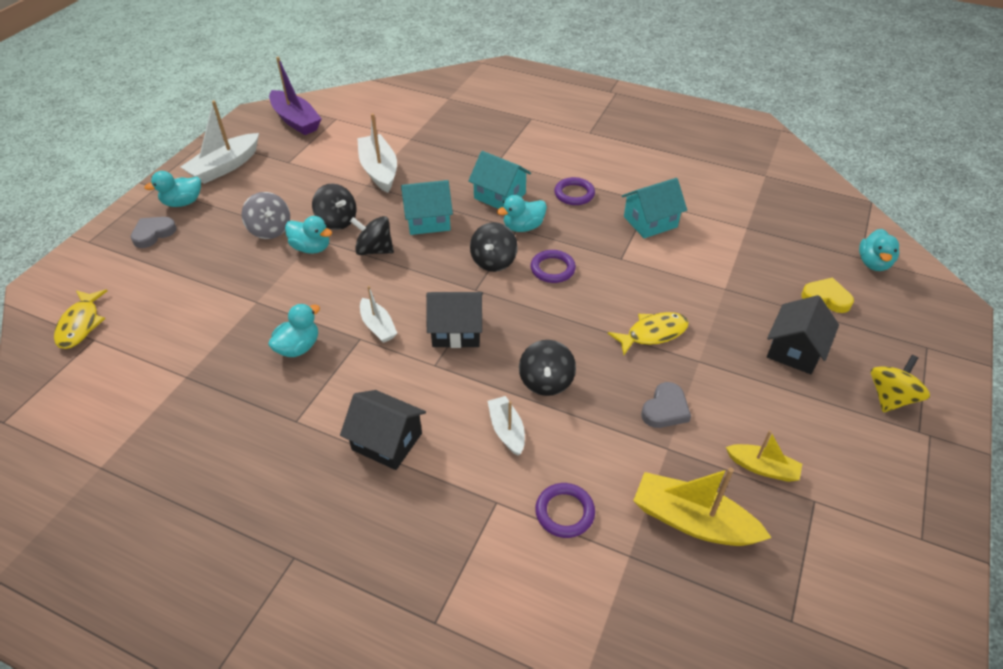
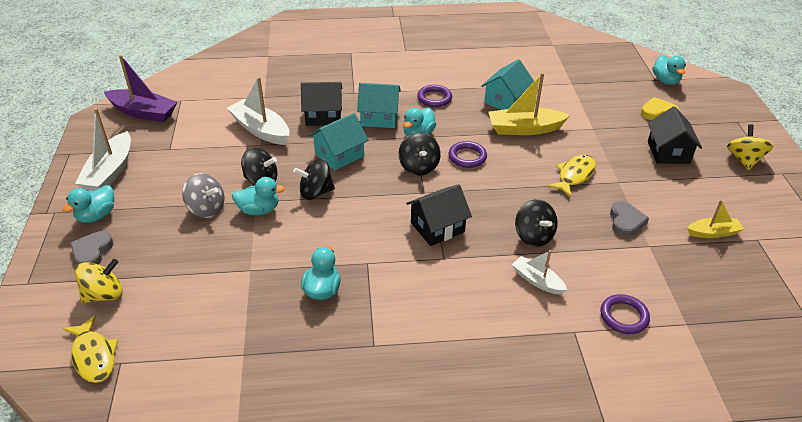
camera: 30 degrees left, 5 degrees down
(131, 275) = (104, 295): none -> yellow spinning top
(378, 326) = (373, 248): white boat -> none
(387, 441) = (459, 327): black house -> black house (323, 116)
(692, 521) = (703, 284): yellow boat -> yellow boat (524, 129)

